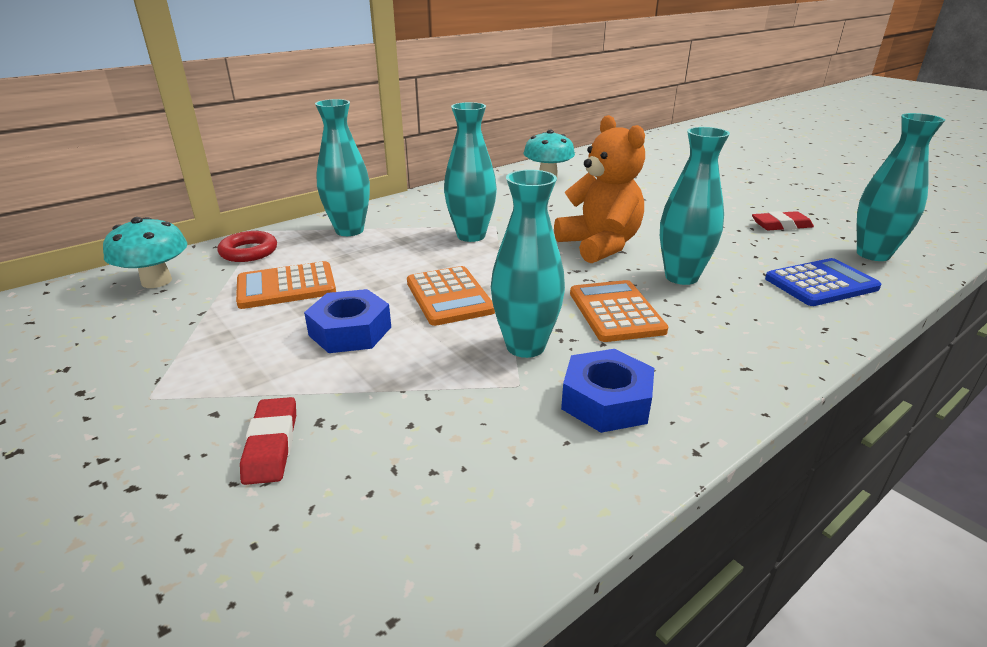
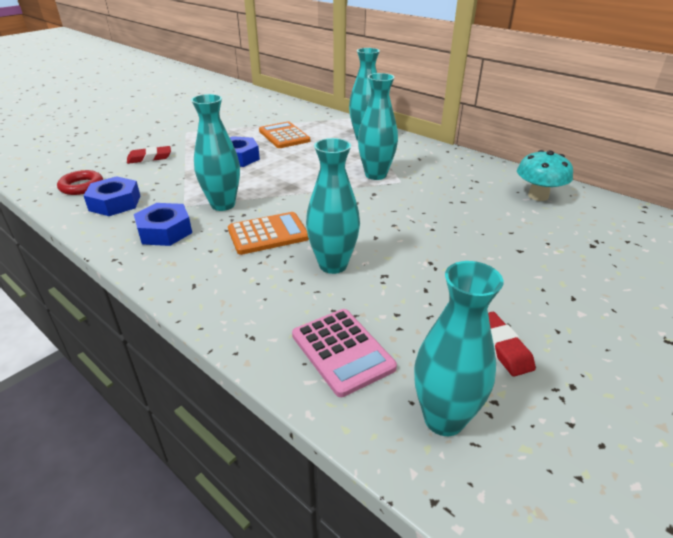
camera: 80 degrees right, 5 degrees up
(156, 281) = (283, 110): turquoise mushroom -> none
(249, 251) = (323, 120): red ring -> red ring (81, 186)
(449, 297) = (280, 177): orange calculator -> none
(487, 476) = (115, 203): none -> blue nut
(599, 245) = (382, 226): orange teddy bear -> none
(821, 283) = (342, 351): blue calculator -> pink calculator

